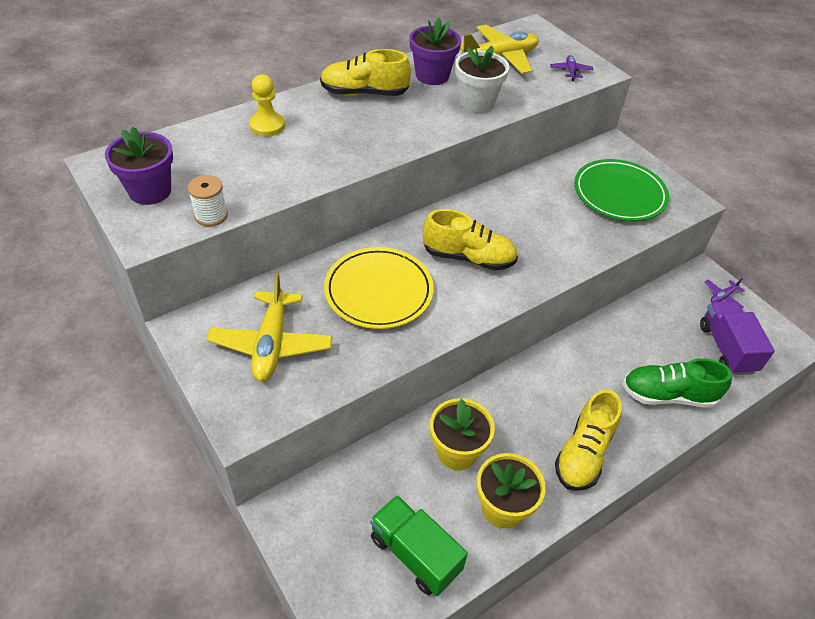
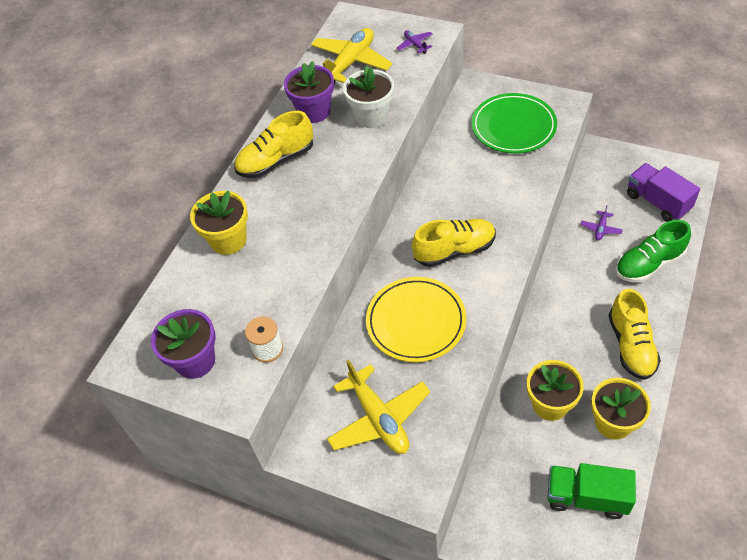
camera: 25 degrees left, 5 degrees up
(267, 125) = (228, 240): yellow pawn -> yellow flower pot
(722, 297) = (625, 162): purple plane -> purple plane (600, 229)

